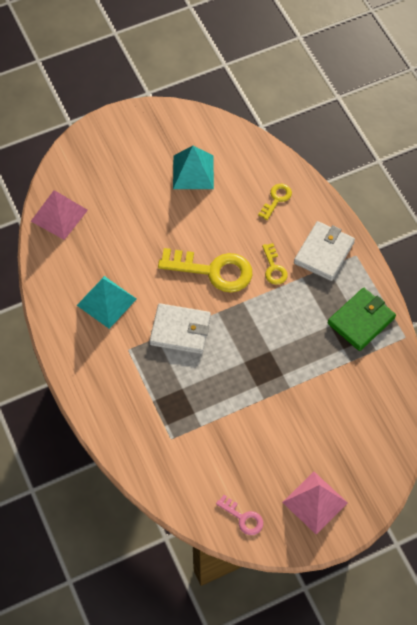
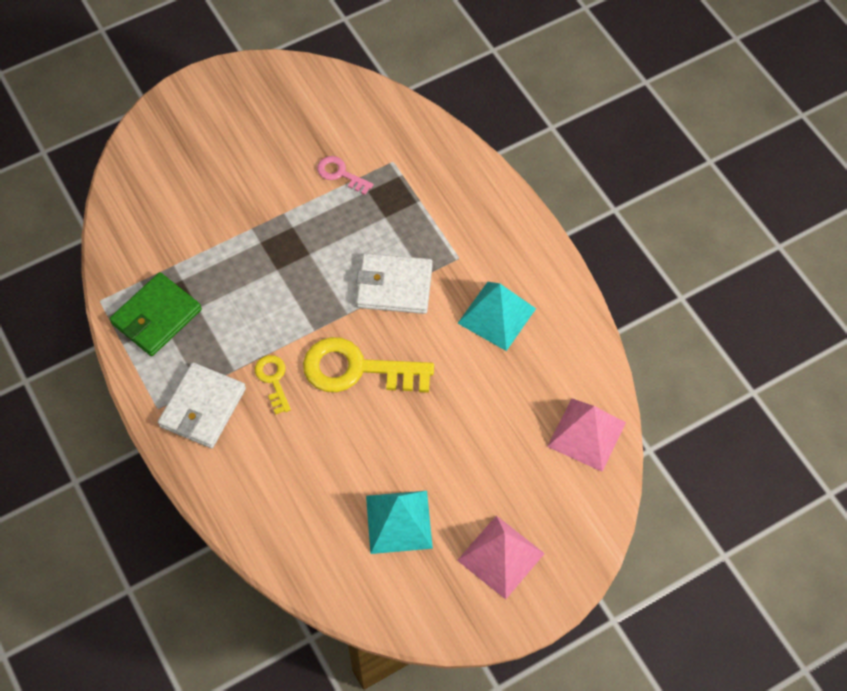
camera: 175 degrees right, 0 degrees up
(243, 518) = (304, 89): pink key -> pink key (340, 174)
(276, 199) = (271, 486): yellow key -> none
(315, 502) = (223, 109): pink pyramid -> pink pyramid (500, 557)

